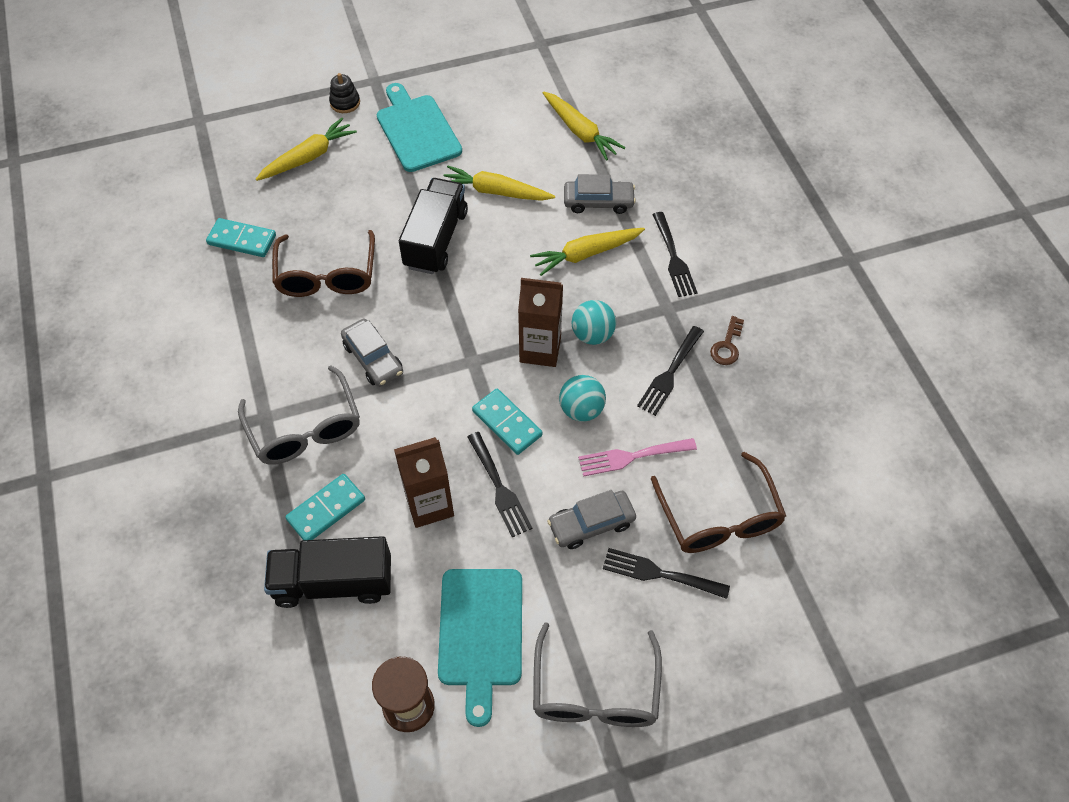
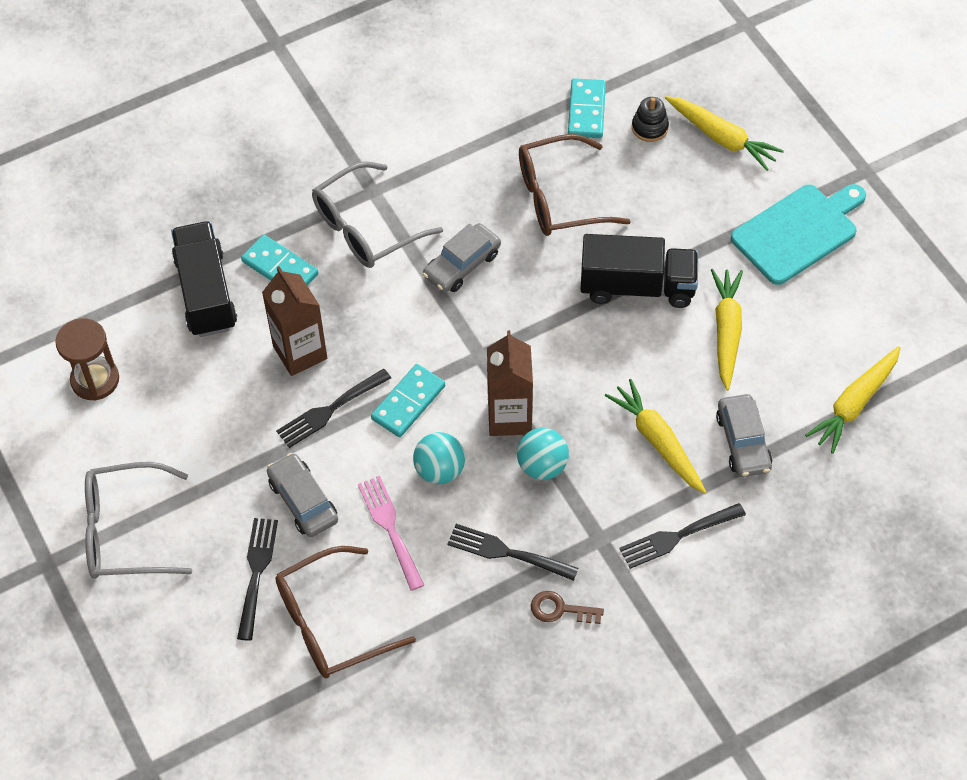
camera: 80 degrees right, 0 degrees up
(345, 103) = (818, 151): black stacking toy -> black stacking toy (650, 127)
(480, 633) = (172, 423): turquoise cutting board -> none

